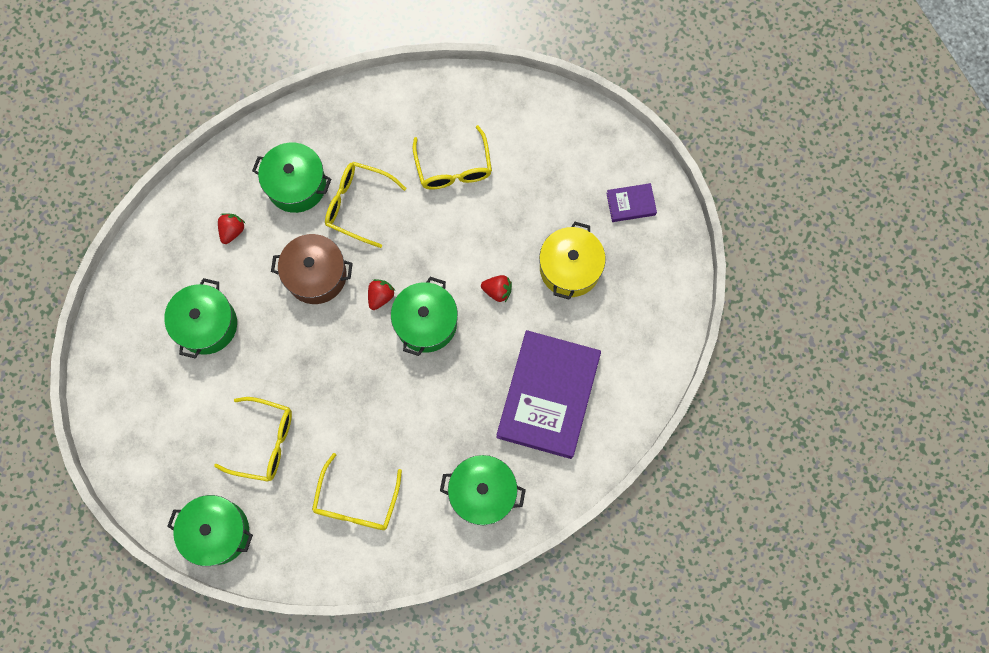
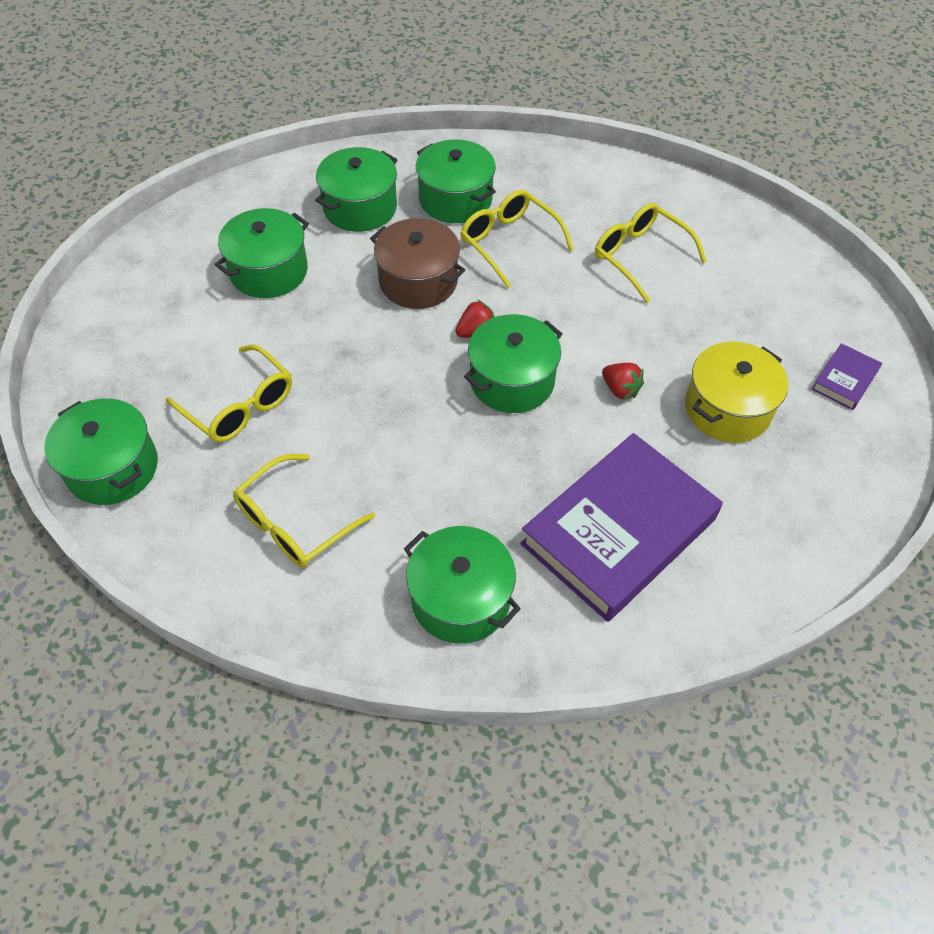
camera: 30 degrees right, 20 degrees down
(232, 231) = (360, 207): red strawberry -> green pot
(453, 168) = (640, 256): yellow glasses -> yellow glasses turned 120 degrees clockwise
(631, 204) = (844, 380): purple book -> purple book turned 75 degrees counterclockwise

